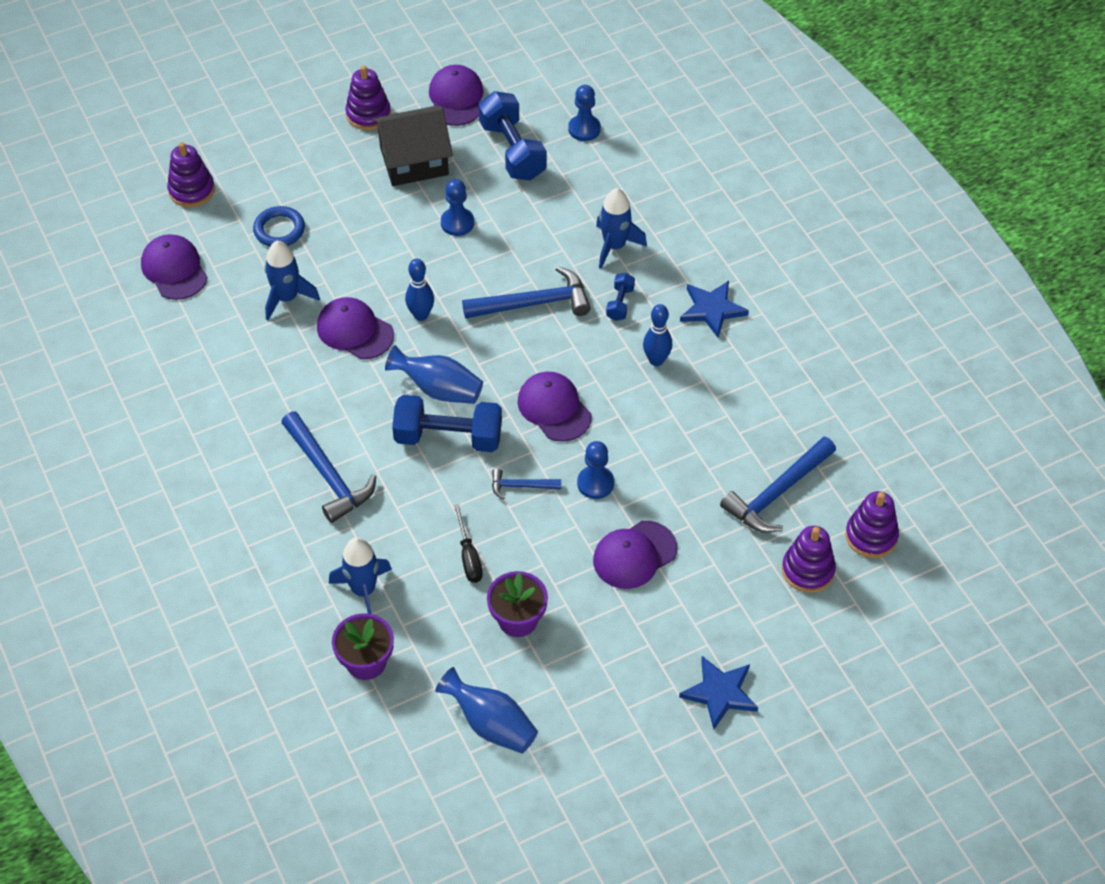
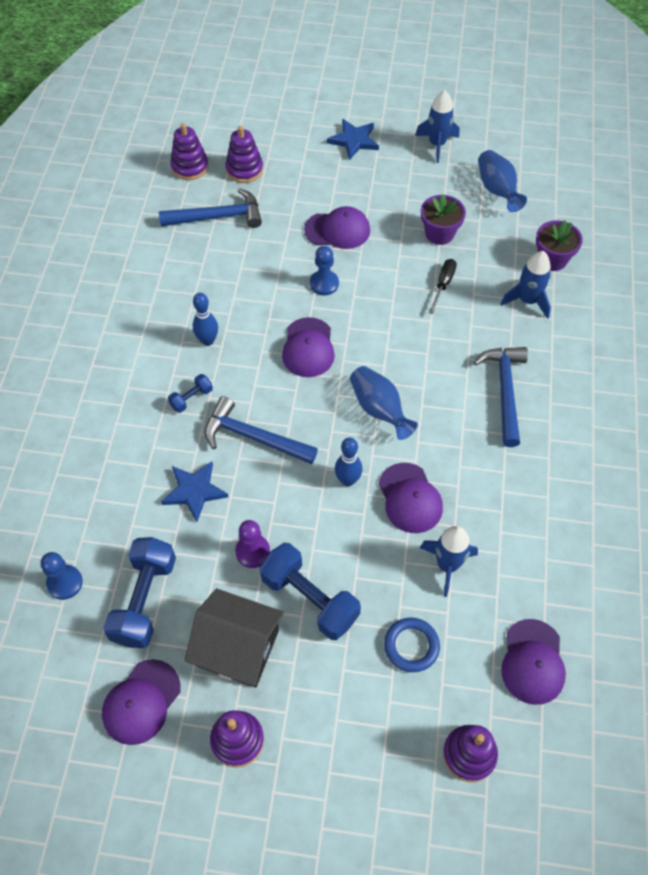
camera: 145 degrees left, 5 degrees up
(448, 437) = (398, 369): blue dumbbell -> blue dumbbell (309, 599)
(457, 223) = (252, 551): blue pawn -> purple pawn
(521, 486) = (374, 309): blue hammer -> none
(614, 246) = (150, 449): blue rocket -> blue rocket (437, 144)
(712, 310) = (133, 354): blue star -> blue star (194, 491)

